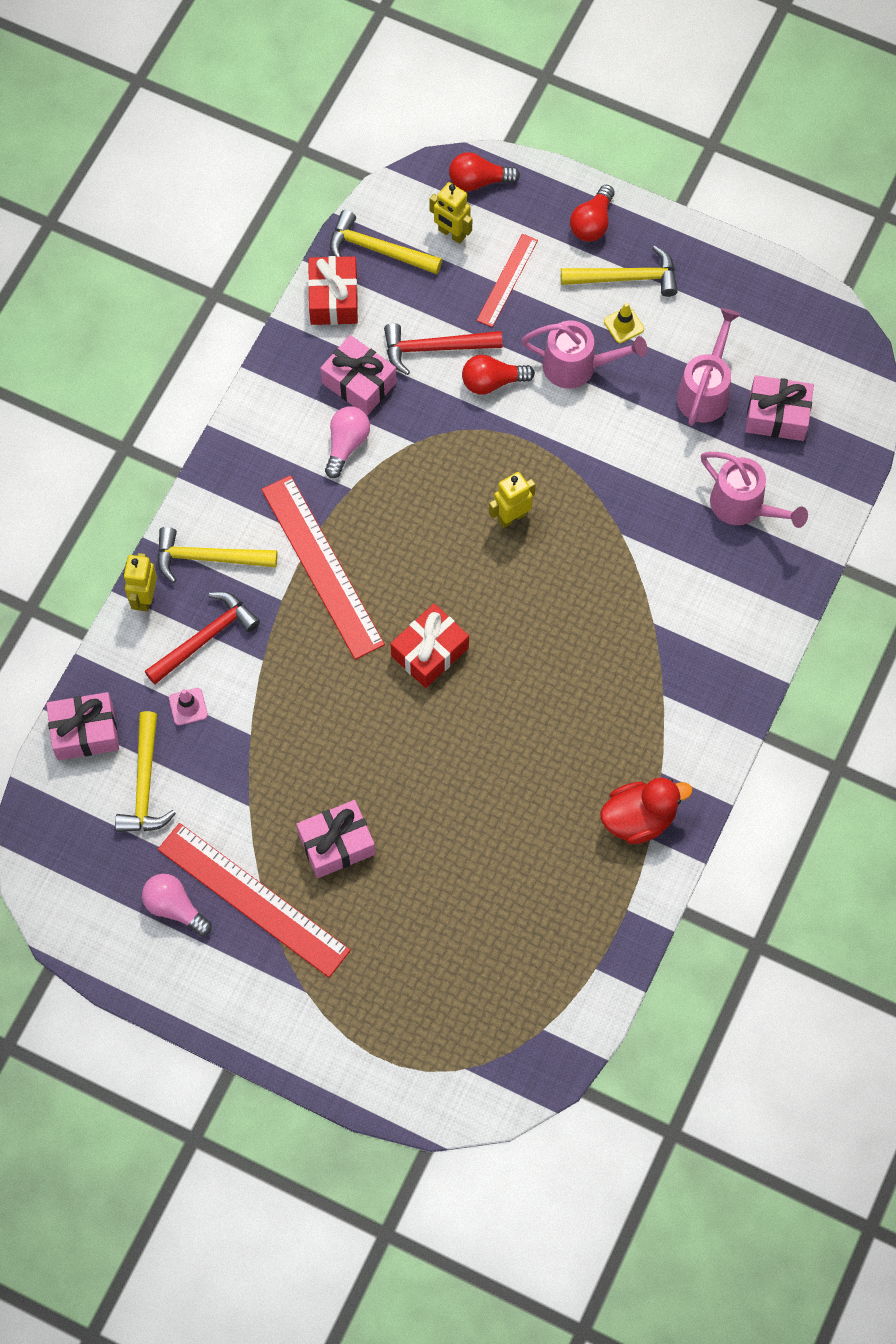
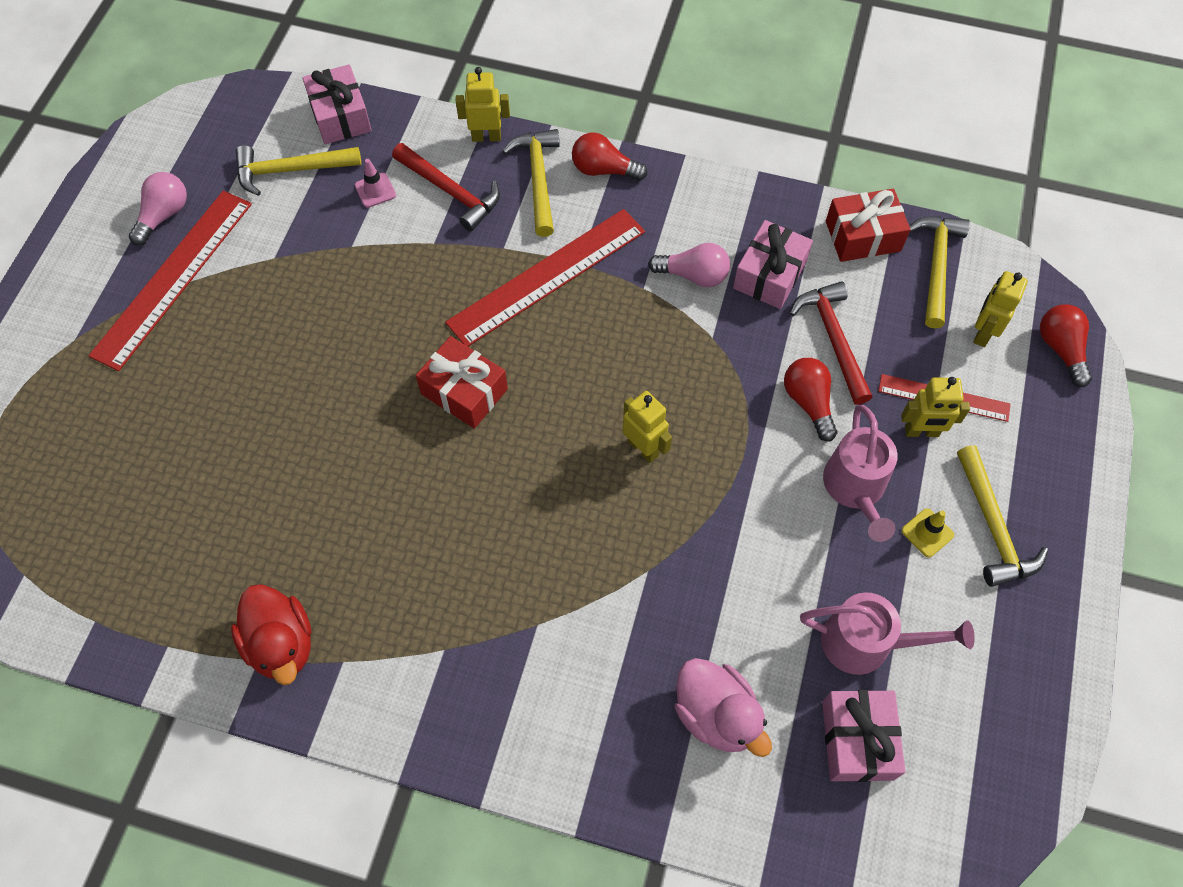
camera: 80 degrees right, 5 degrees down
(336, 844) = (235, 340): pink gift -> none
(535, 305) = (921, 432): none -> yellow robot
(592, 223) = (1053, 477): red light bulb -> red light bulb (603, 170)
(744, 507) = (716, 715): pink watering can -> pink duck

